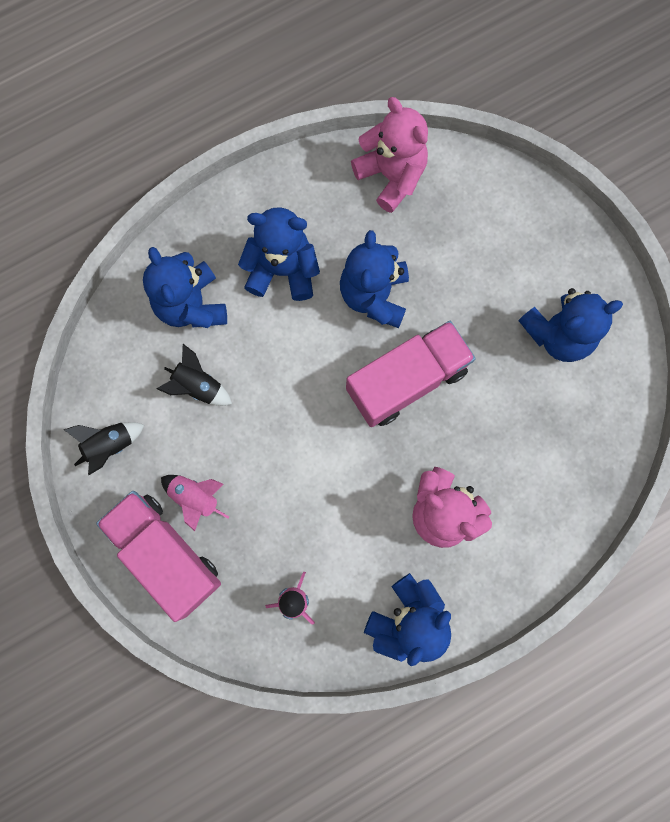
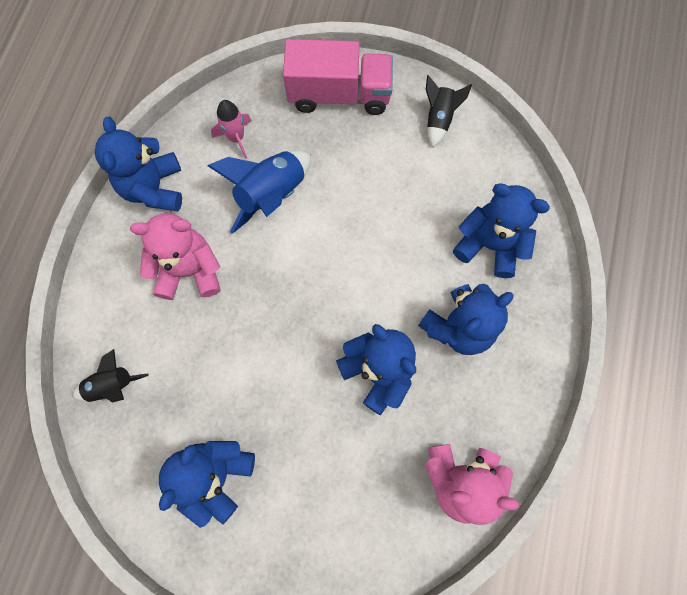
camera: 135 degrees right, 5 degrees down
(195, 497) = (356, 138): pink rocket -> none
(198, 386) = (427, 200): black rocket -> black rocket (112, 385)
(316, 514) = (272, 195): none -> blue rocket
(407, 380) = (295, 333): pink truck -> none

